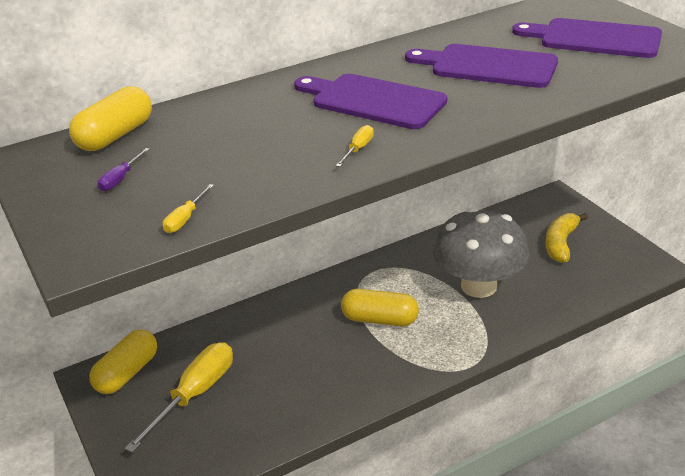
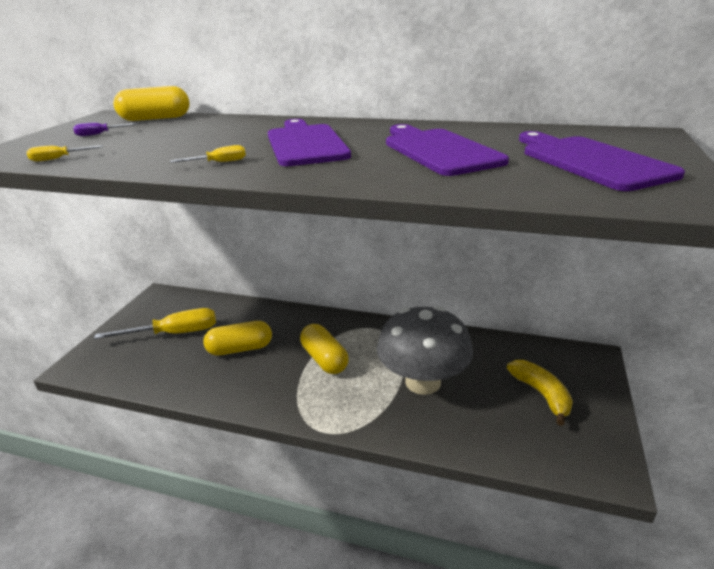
camera: 45 degrees right, 5 degrees down
(127, 373) = (172, 302): yellow capsule -> yellow capsule (240, 349)
(561, 243) = (541, 394): yellow banana -> yellow banana turned 90 degrees clockwise

